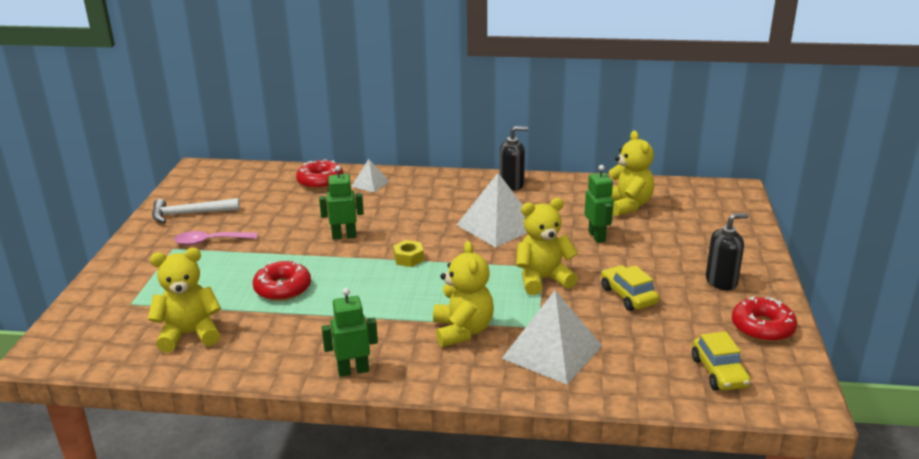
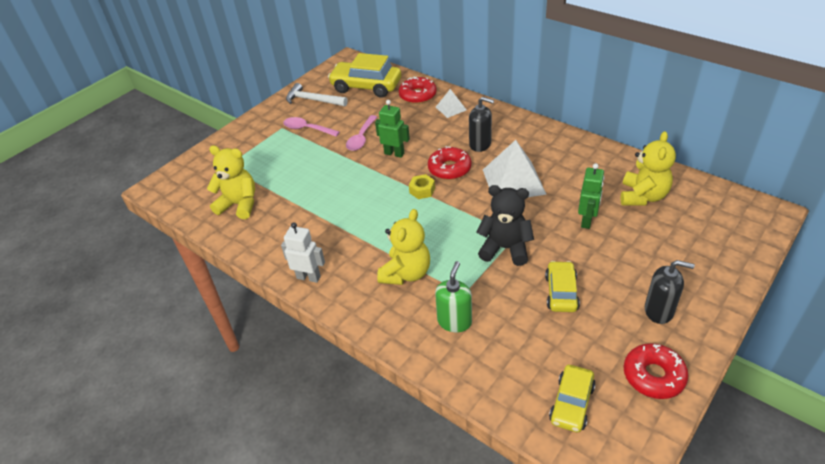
camera: 35 degrees right, 15 degrees up
(248, 187) = (366, 86): none -> yellow car
(283, 288) = (320, 187): red donut -> red donut (449, 169)
(290, 233) = (361, 138): none -> pink spoon
(353, 370) = (308, 277): green robot -> white robot
(512, 185) = (559, 142): black soap dispenser -> black soap dispenser (480, 144)
(543, 279) = (505, 248): yellow teddy bear -> black teddy bear
(552, 352) = (454, 321): white pyramid -> green soap dispenser

